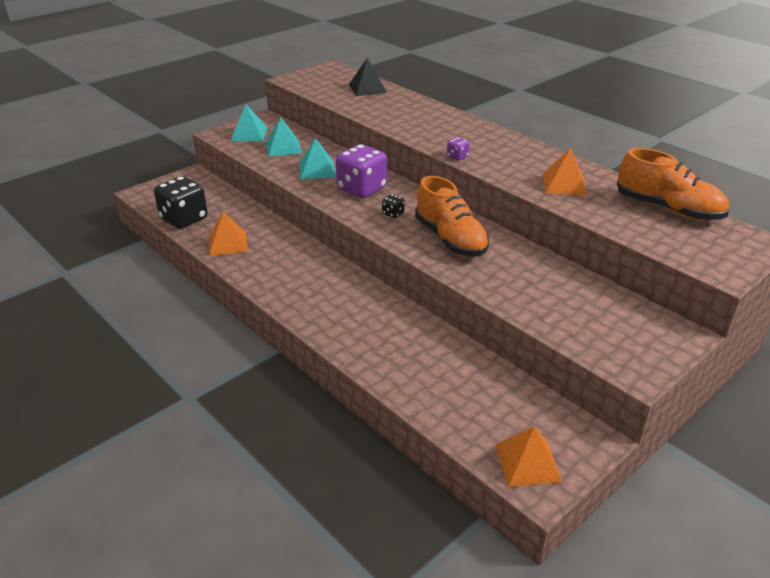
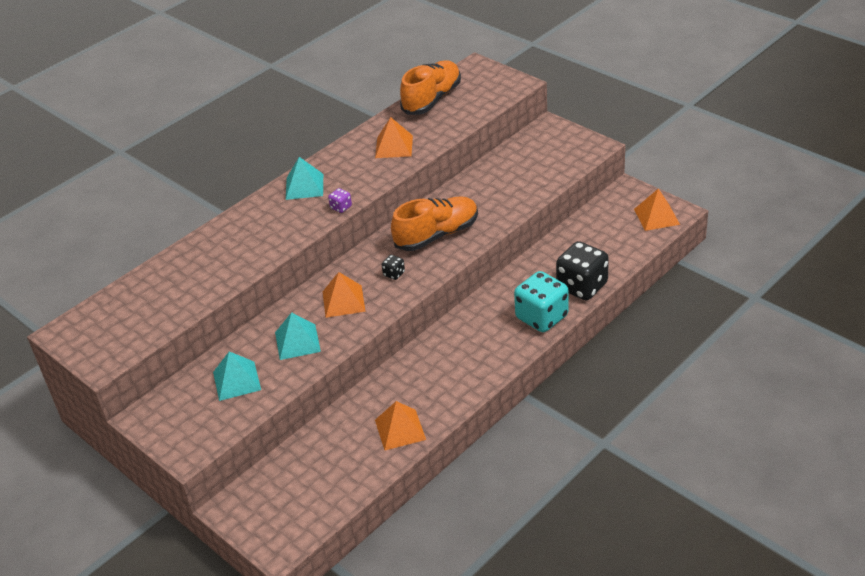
camera: 90 degrees left, 5 degrees up
(184, 219) = (348, 483): black dice -> black dice (582, 286)
(249, 134) = (192, 421): turquoise pyramid -> turquoise pyramid (304, 186)
(345, 335) = (541, 317): none -> turquoise dice
(361, 189) = (343, 301): purple dice -> orange pyramid
(367, 88) = (148, 288): black pyramid -> none

